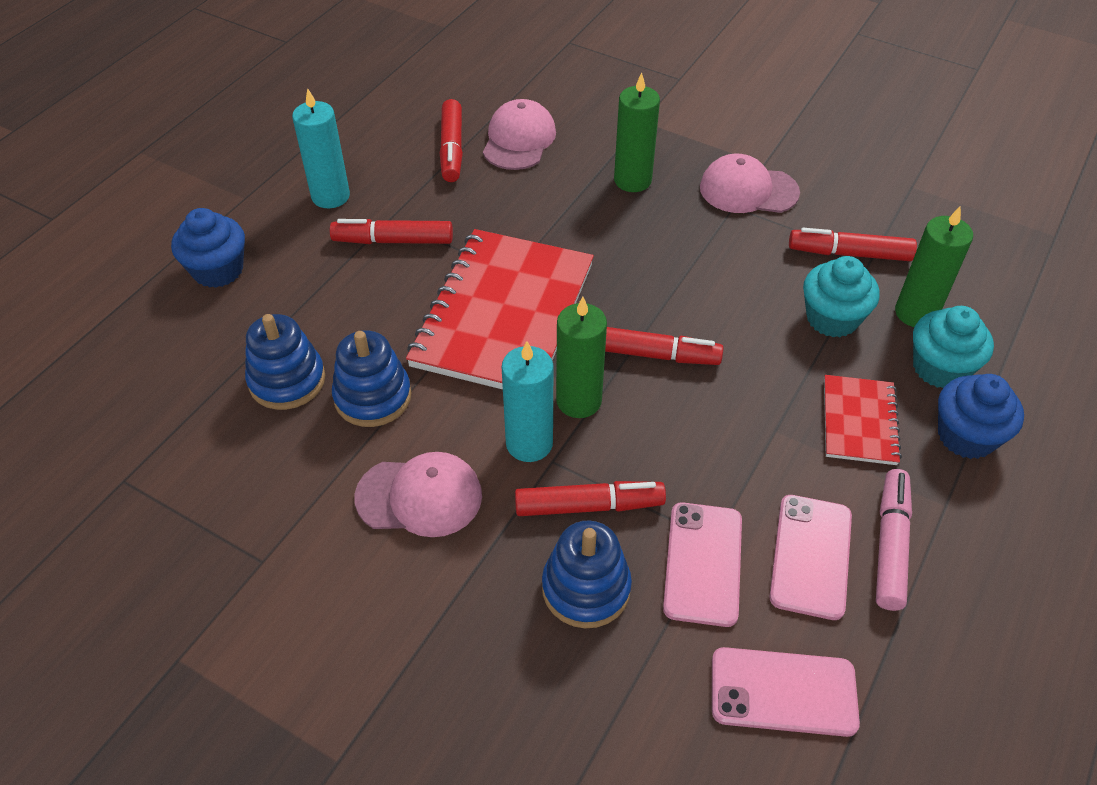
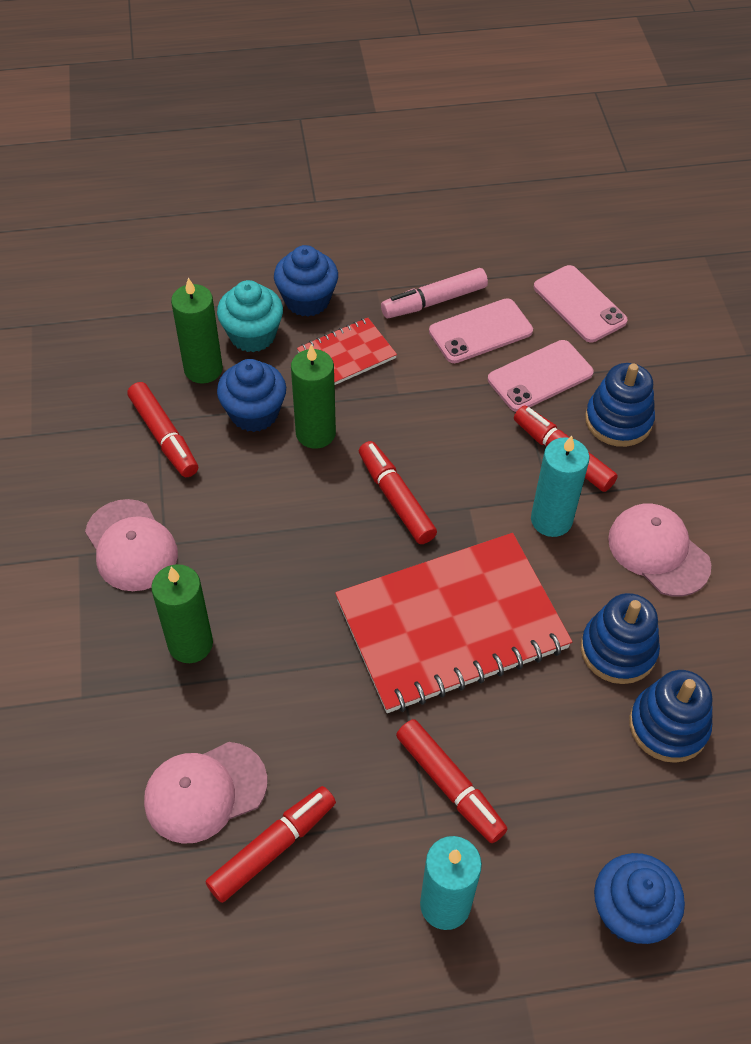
camera: 130 degrees left, 5 degrees up
(579, 401) = (485, 516): green candle -> green candle (315, 433)
(832, 318) = (254, 413): turquoise cupcake -> blue cupcake

